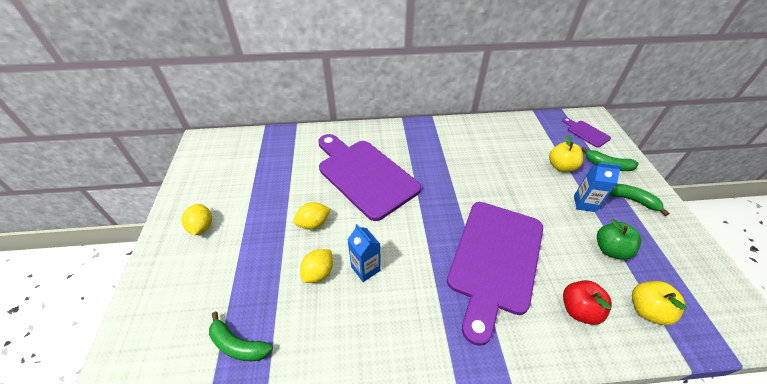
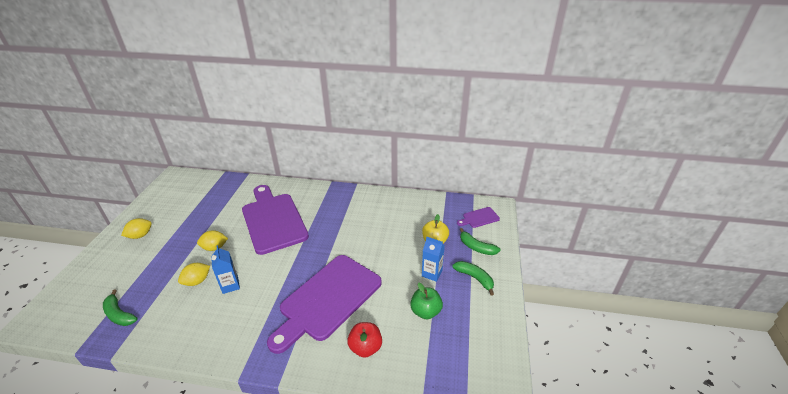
camera: 15 degrees right, 10 degrees down
(202, 227) = (140, 235): yellow lemon -> yellow lemon turned 45 degrees clockwise
(586, 133) = (479, 218): purple cutting board -> purple cutting board turned 90 degrees counterclockwise
(647, 310) = (420, 360): yellow apple -> none

